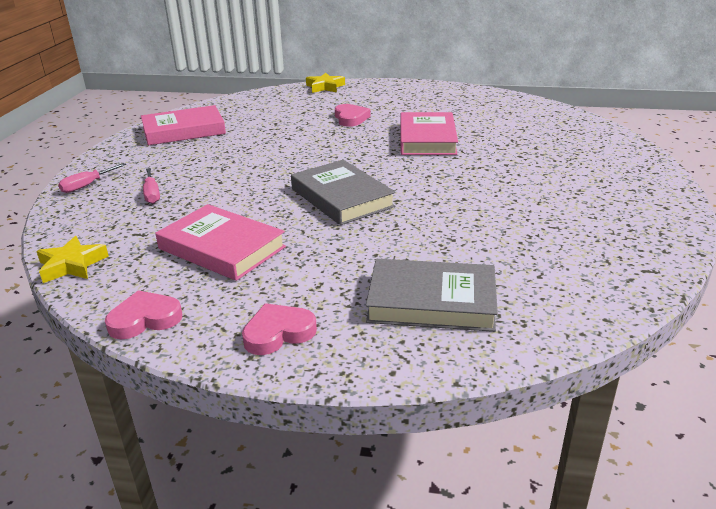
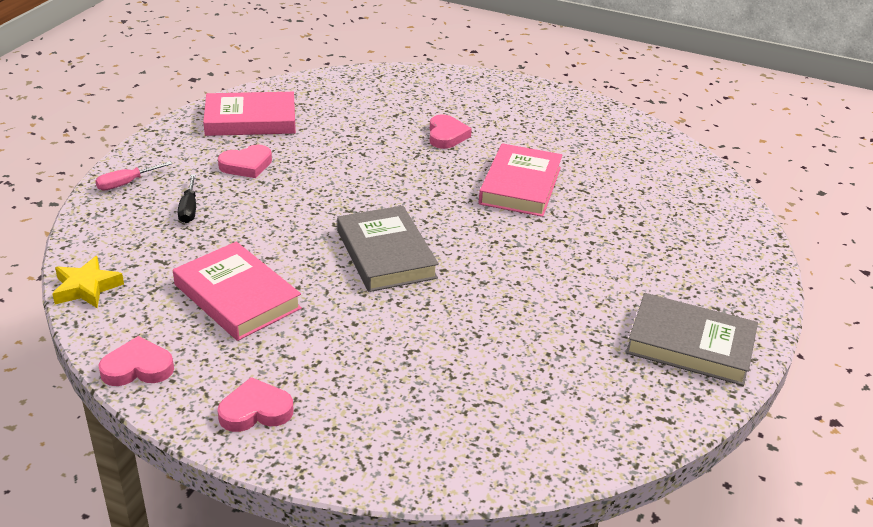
camera: 10 degrees right, 5 degrees up
(152, 194) = (189, 209): pink screwdriver -> black screwdriver
(192, 158) = (246, 165): none -> pink heart
(325, 87) = (438, 76): yellow star -> none
(431, 301) = (418, 407): grey book -> grey book (690, 345)

